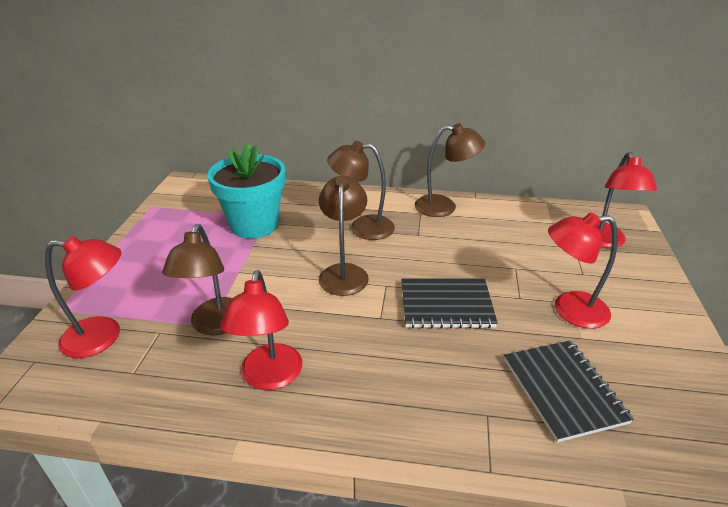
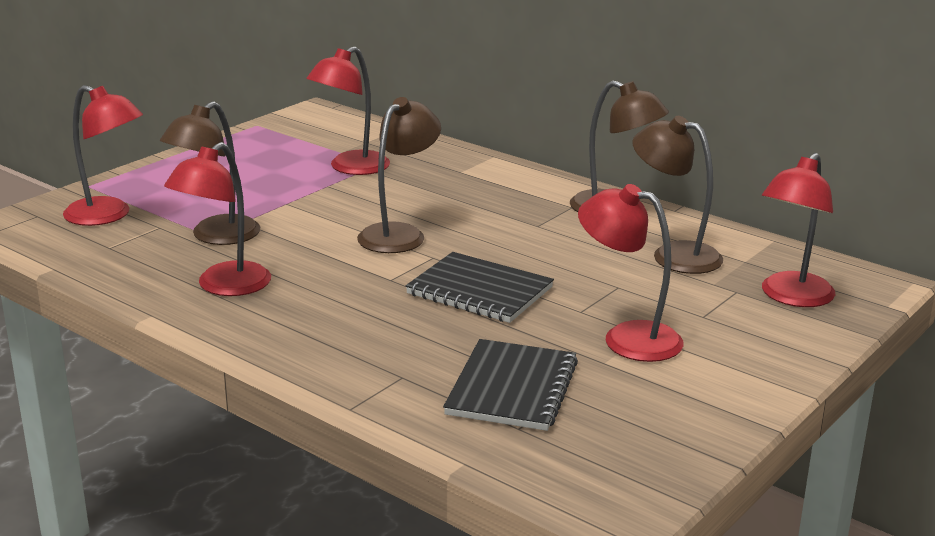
camera: 30 degrees right, 10 degrees down
(254, 225) = (351, 168): turquoise flower pot -> red lamp
(362, 227) = (476, 201): brown lamp -> brown lamp (673, 255)

